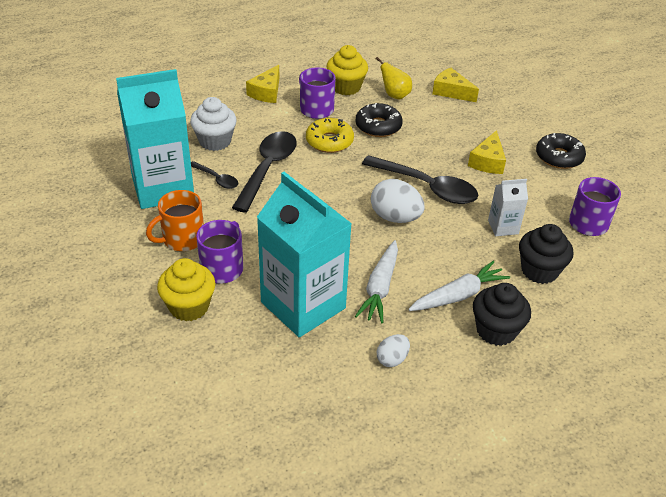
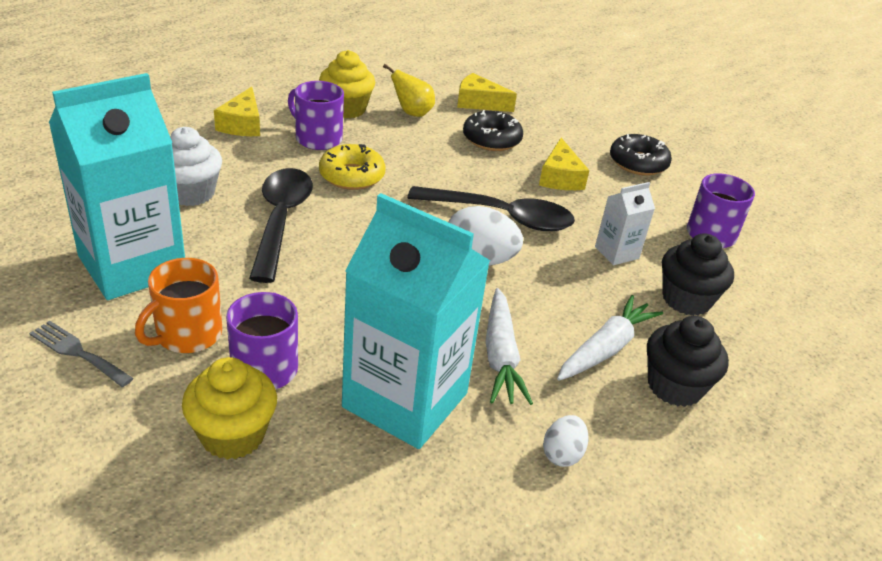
camera: 20 degrees left, 5 degrees down
(115, 239) = (77, 352): none -> grey fork
(216, 179) = (211, 243): black spoon -> none
(378, 126) = (407, 151): black donut -> black donut (491, 139)

